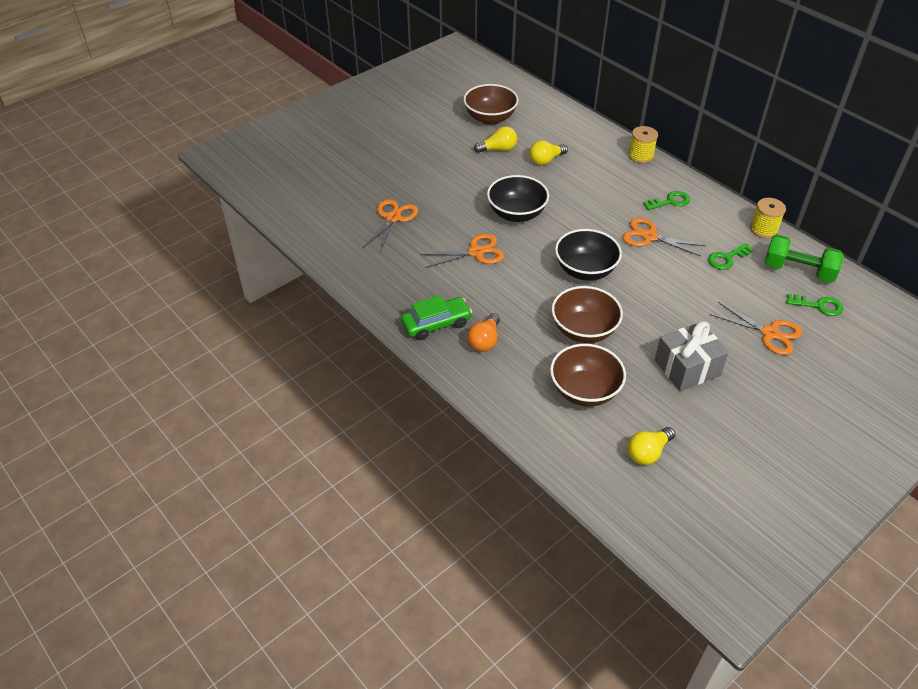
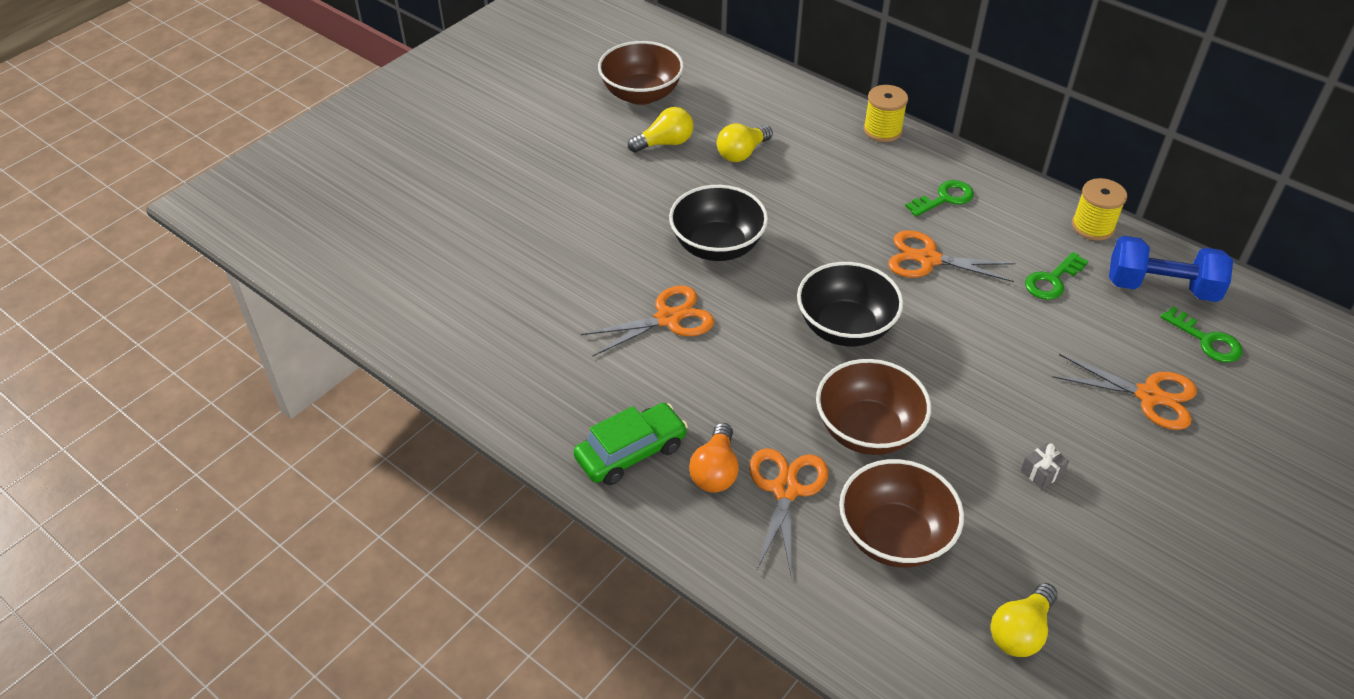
camera: 10 degrees left, 0 degrees up
(393, 218) = (523, 277): orange scissors -> orange scissors (785, 490)
(687, 368) = (1042, 472): grey gift -> grey gift, size x0.40
(798, 271) = (1161, 287): green dumbbell -> blue dumbbell
(818, 306) = (1206, 340): green key -> green key turned 45 degrees clockwise

